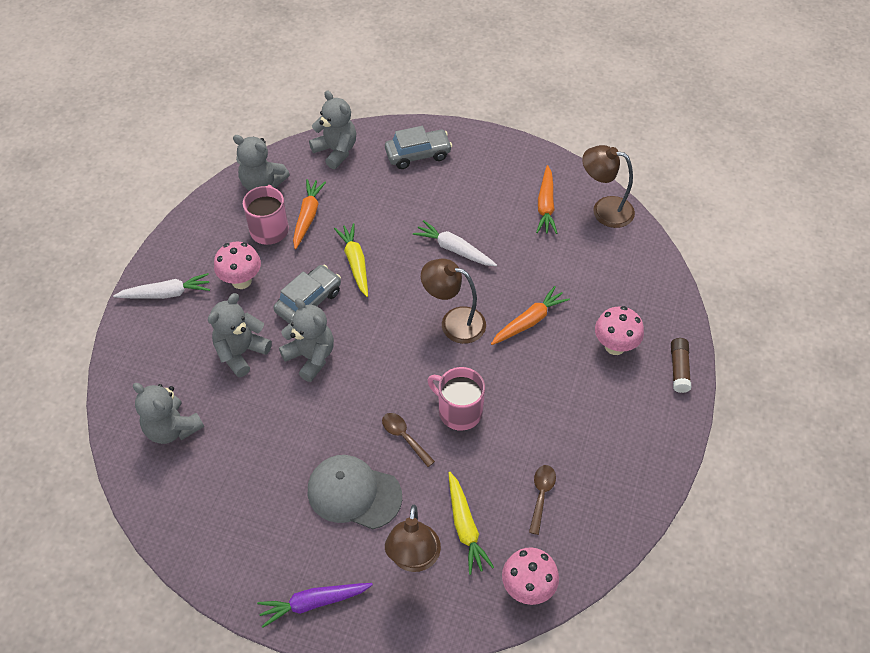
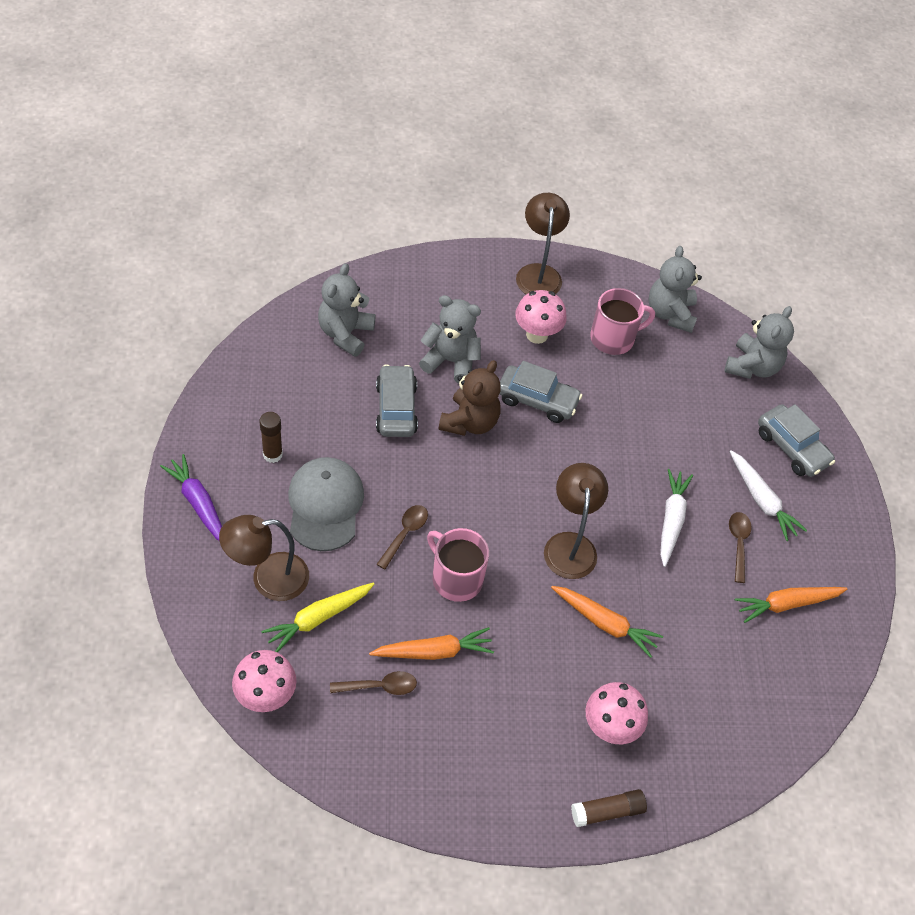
camera: 65 degrees right, 0 degrees up
(166, 293) = (494, 279): white carrot -> white carrot (761, 500)
(274, 409) = (396, 409): none -> grey car
(283, 524) = (272, 454): none -> brown glue stick
(308, 217) = (647, 367): orange carrot -> orange carrot (433, 651)
(311, 357) = (469, 422): grey teddy bear -> brown teddy bear
(355, 263) = (606, 428): yellow carrot -> none
(459, 411) = (456, 578): pink mug -> pink mug turned 60 degrees counterclockwise
(488, 215) = (738, 543): none -> brown spoon
(604, 210) = (815, 675): brown lamp -> brown lamp (538, 273)

